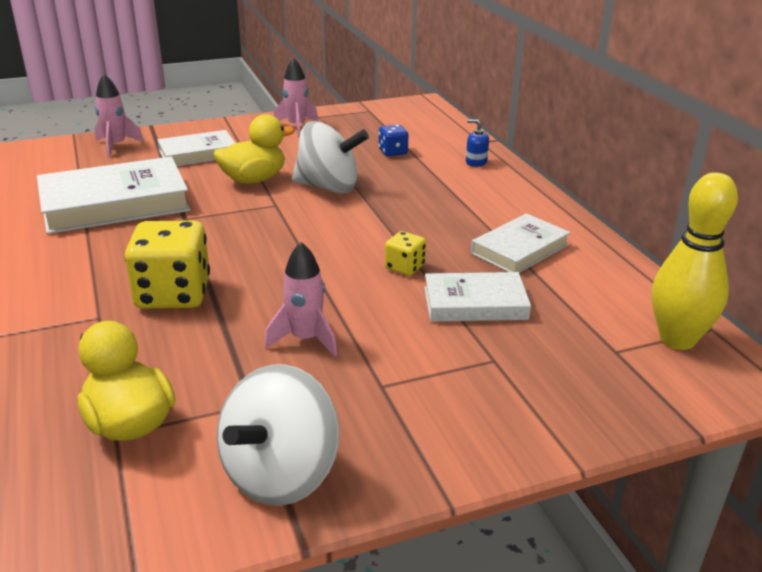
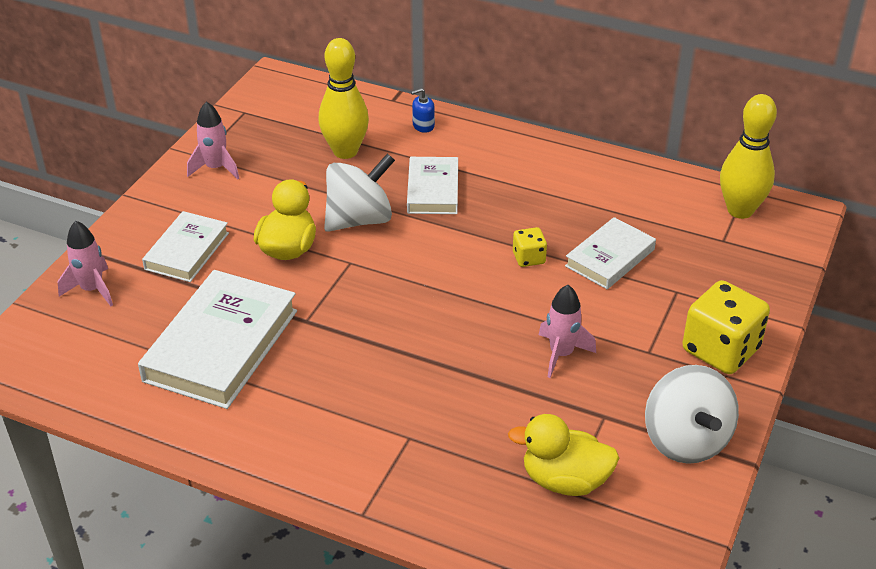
camera: 45 degrees left, 10 degrees up
(173, 294) = (424, 385): yellow dice -> yellow dice (720, 350)
(393, 152) = (345, 151): blue dice -> yellow bowling pin
(520, 249) = (572, 195): white book -> white book (433, 190)

